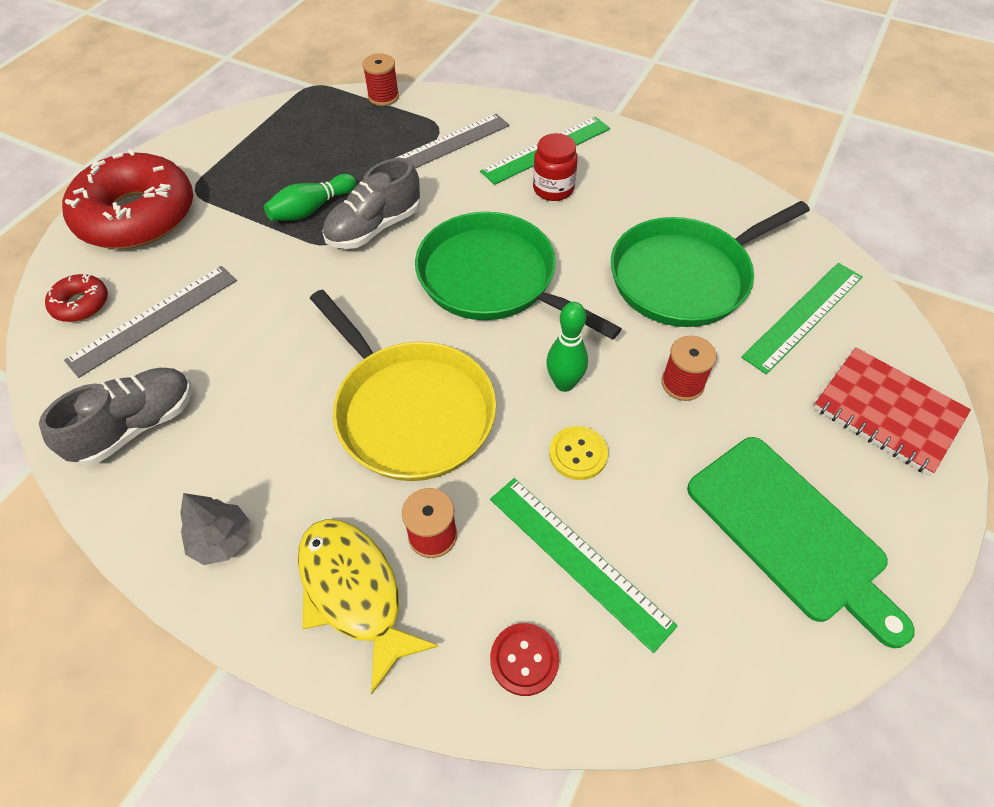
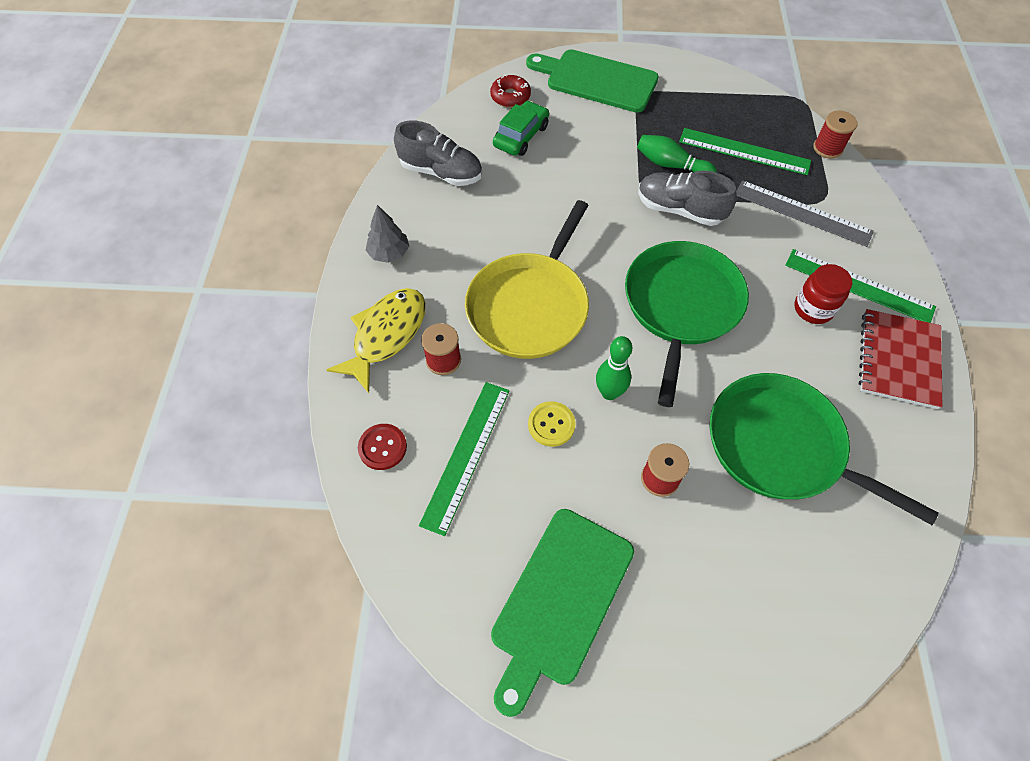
camera: 65 degrees right, 5 degrees up
(137, 216) = (597, 80): red donut -> green cutting board
(154, 319) = (521, 136): grey ruler -> green car
(804, 316) = (801, 562): green ruler -> green ruler (744, 151)
(887, 412) = (730, 663): red notebook -> red notebook (898, 360)

